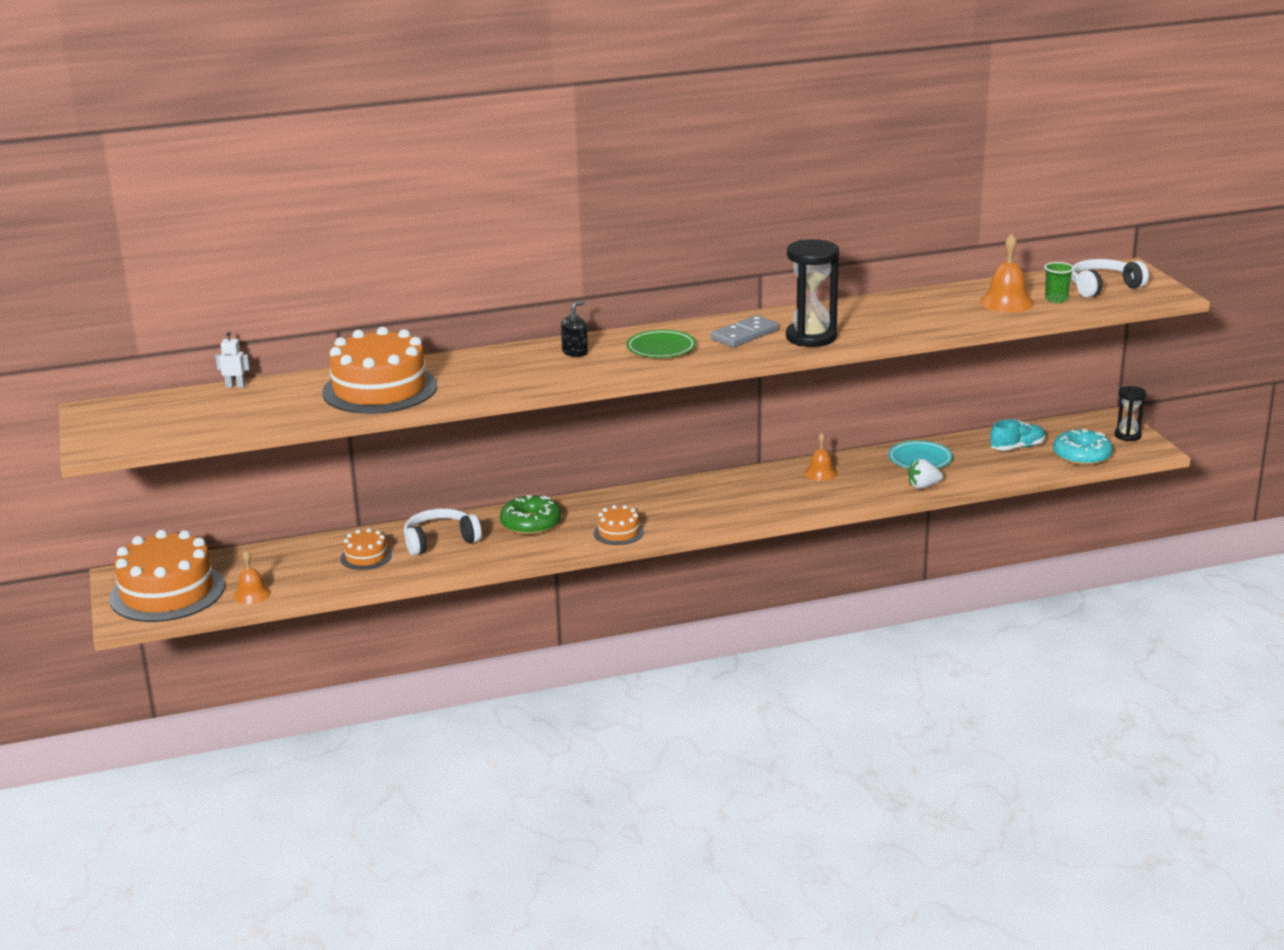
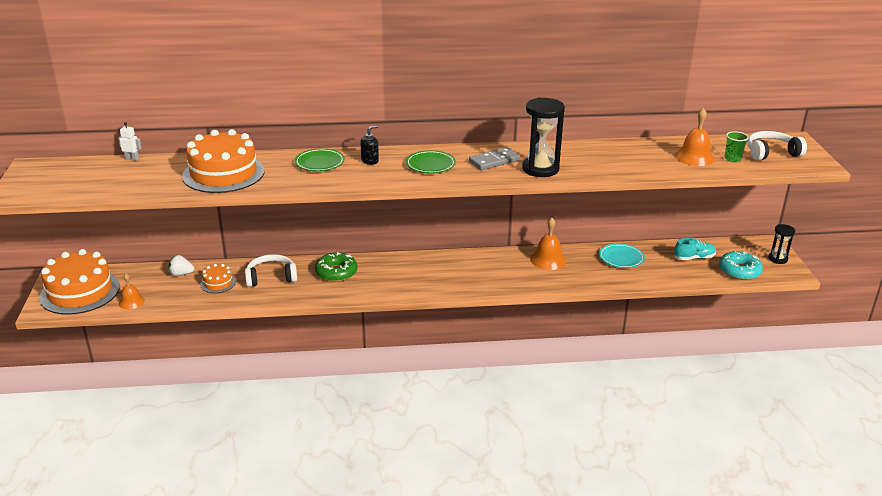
camera: 10 degrees right, 5 degrees up
(507, 362) = (319, 163): none -> green plate
(618, 532) = (391, 288): orange cake -> none
(821, 473) = (548, 260): orange bell -> orange bell, size x1.55
(923, 486) = (617, 280): white strawberry -> white strawberry (181, 274)

